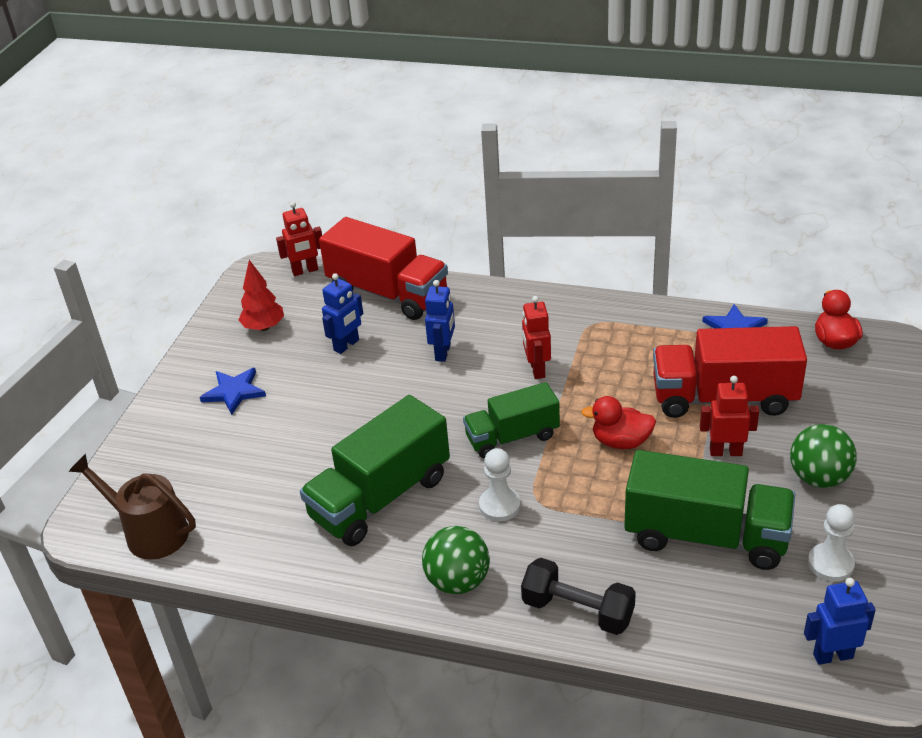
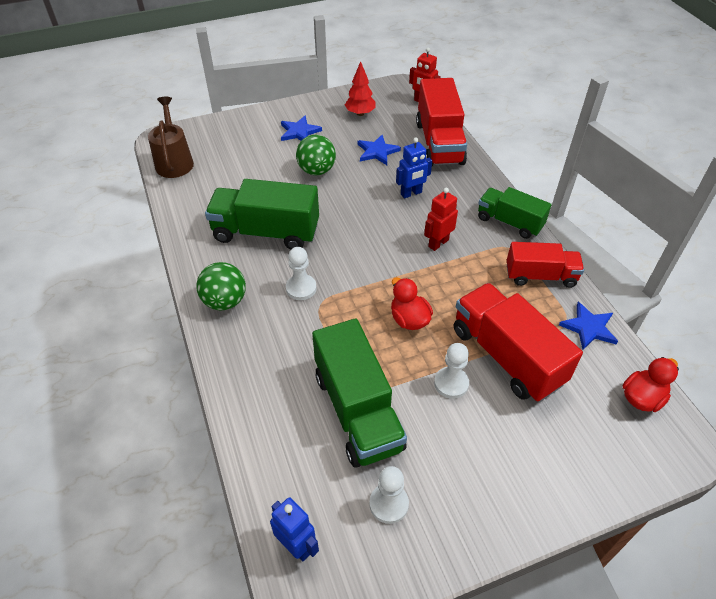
camera: 50 degrees right, 10 degrees up
(347, 345) = (377, 151): blue robot -> blue star
(512, 437) = (365, 263): green truck -> green truck (509, 222)
(578, 610) = (240, 372): black dumbbell -> none
(647, 324) = (540, 276): none -> red truck
(725, 452) = (451, 383): red robot -> white pawn
(819, 478) = (474, 456): green ball -> green ball (316, 170)

